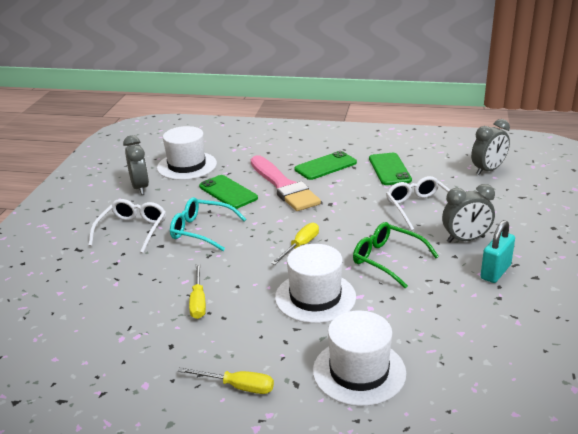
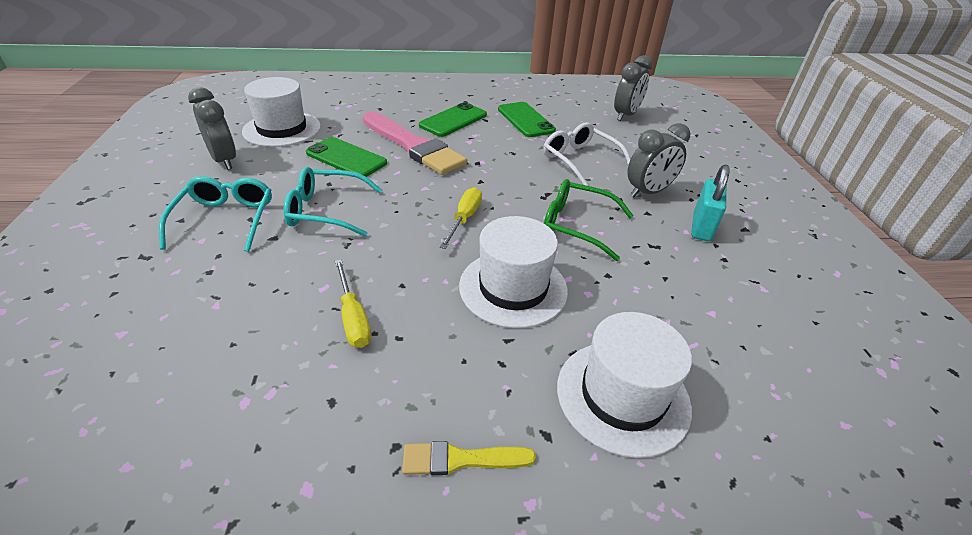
camera: 20 degrees left, 10 degrees up
(132, 230) = (225, 220): white glasses -> turquoise glasses
(237, 386) = (462, 459): yellow screwdriver -> yellow brush

